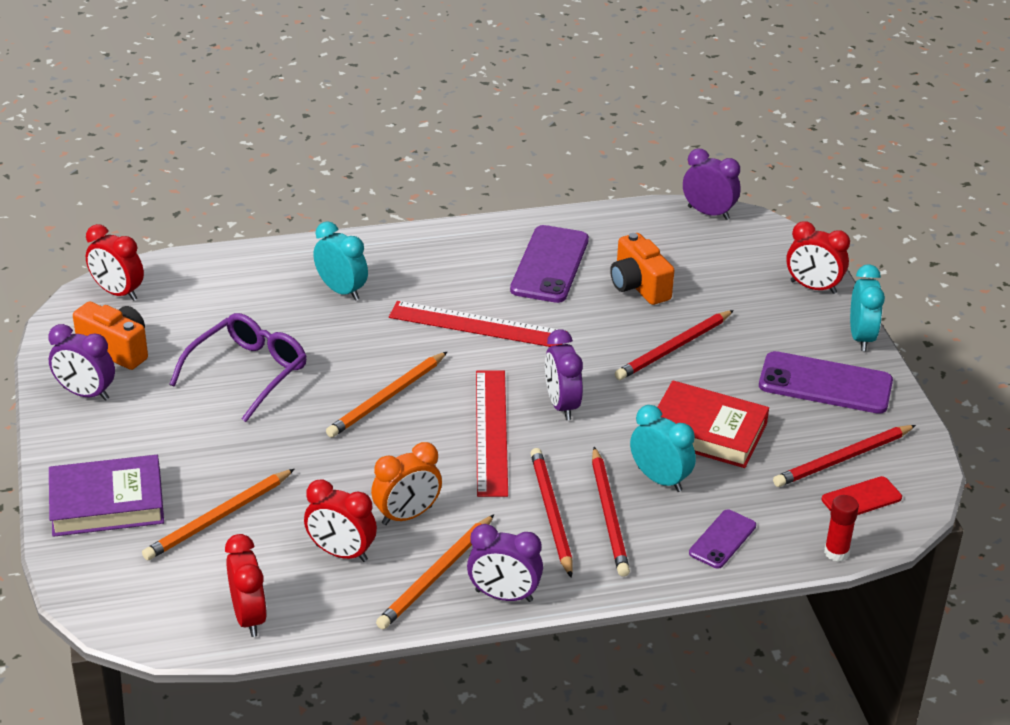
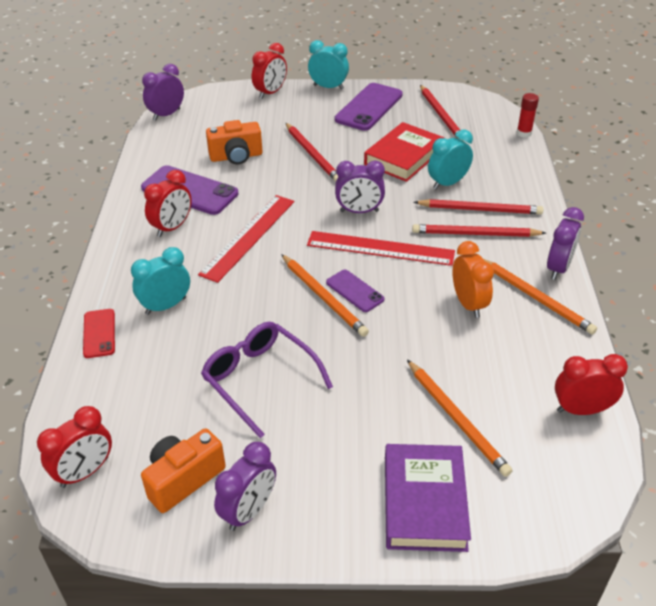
camera: 75 degrees left, 5 degrees up
(341, 553) = (508, 346): red clock -> red clock (172, 227)
(722, 539) = (508, 170): purple phone -> purple phone (354, 291)
(861, 499) = (478, 116): red phone -> red phone (99, 333)

